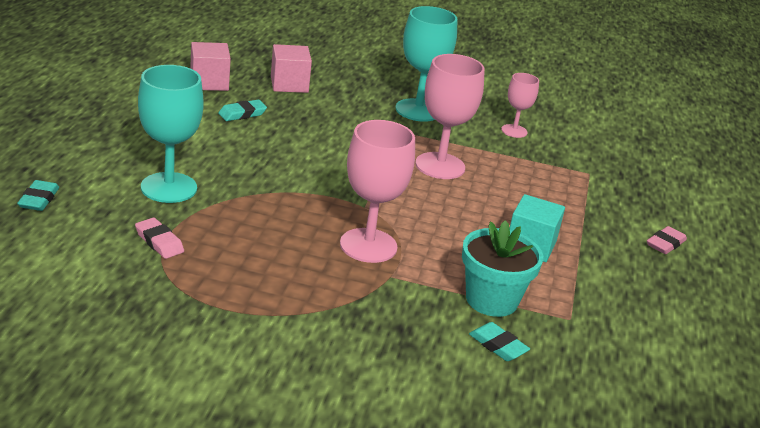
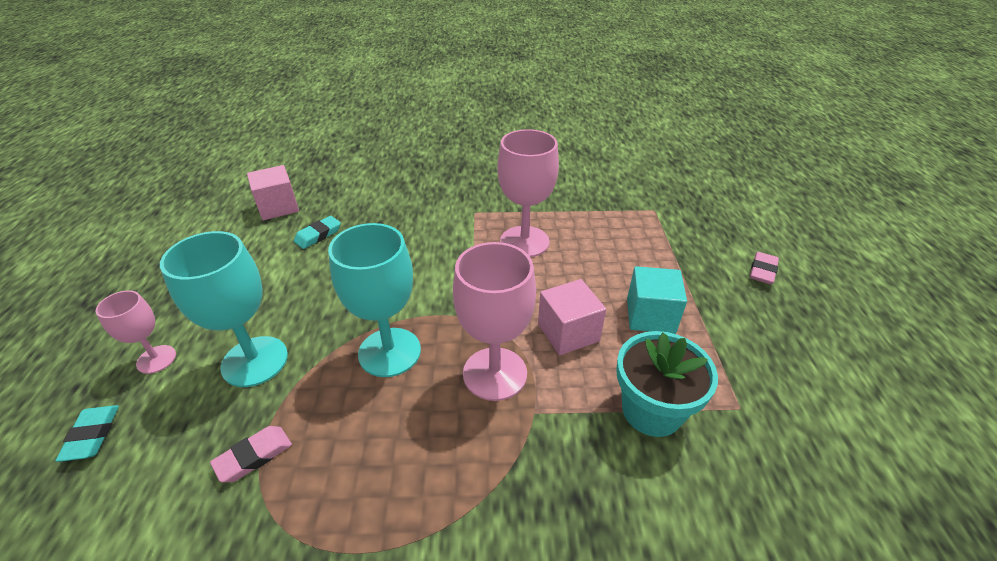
camera: 10 degrees left, 10 degrees up
(159, 242) = (254, 456): pink eraser -> pink eraser turned 75 degrees counterclockwise
(289, 84) = (356, 188): pink cube -> pink cube (568, 332)
(418, 110) = (481, 184): turquoise goblet -> turquoise goblet (389, 352)
(498, 345) = (693, 485): turquoise eraser -> none
(514, 131) = (571, 183): pink goblet -> pink goblet (156, 359)

